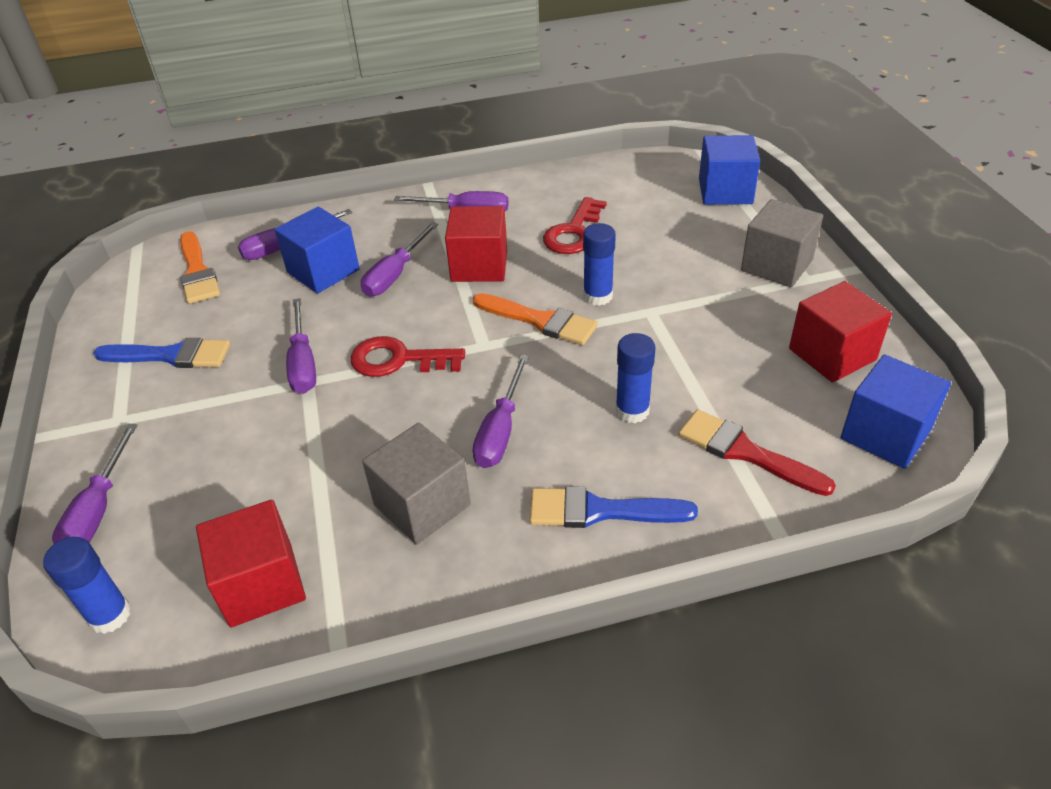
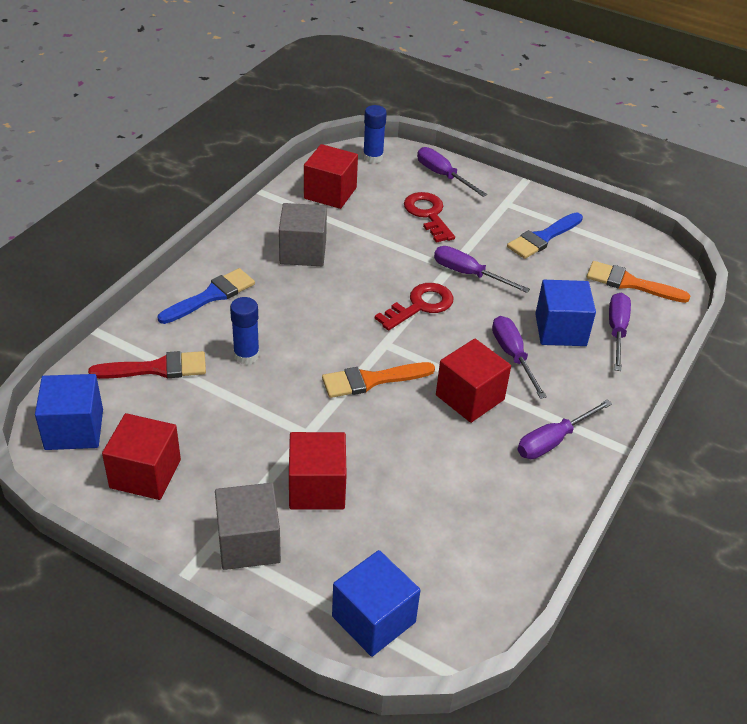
camera: 130 degrees right, 0 degrees up
(500, 430) = (309, 303): purple screwdriver -> none
(574, 232) = (445, 474): red key -> red key (428, 215)
(598, 296) = (356, 423): blue glue stick -> none
(685, 271) = (317, 488): none -> red cube

